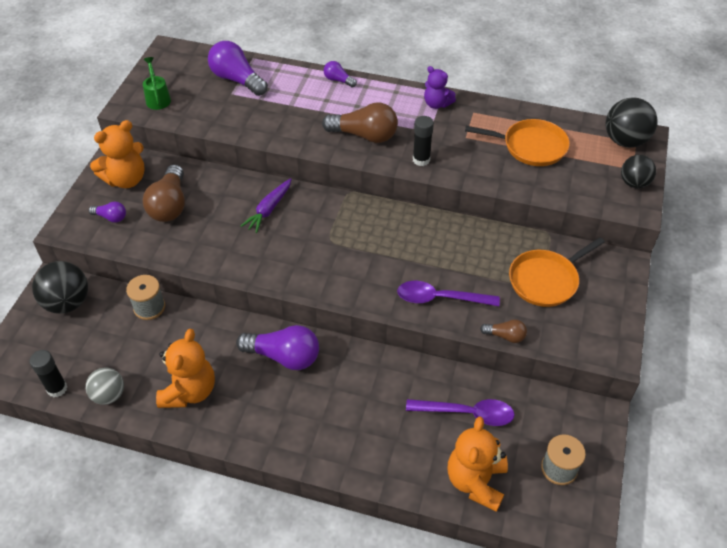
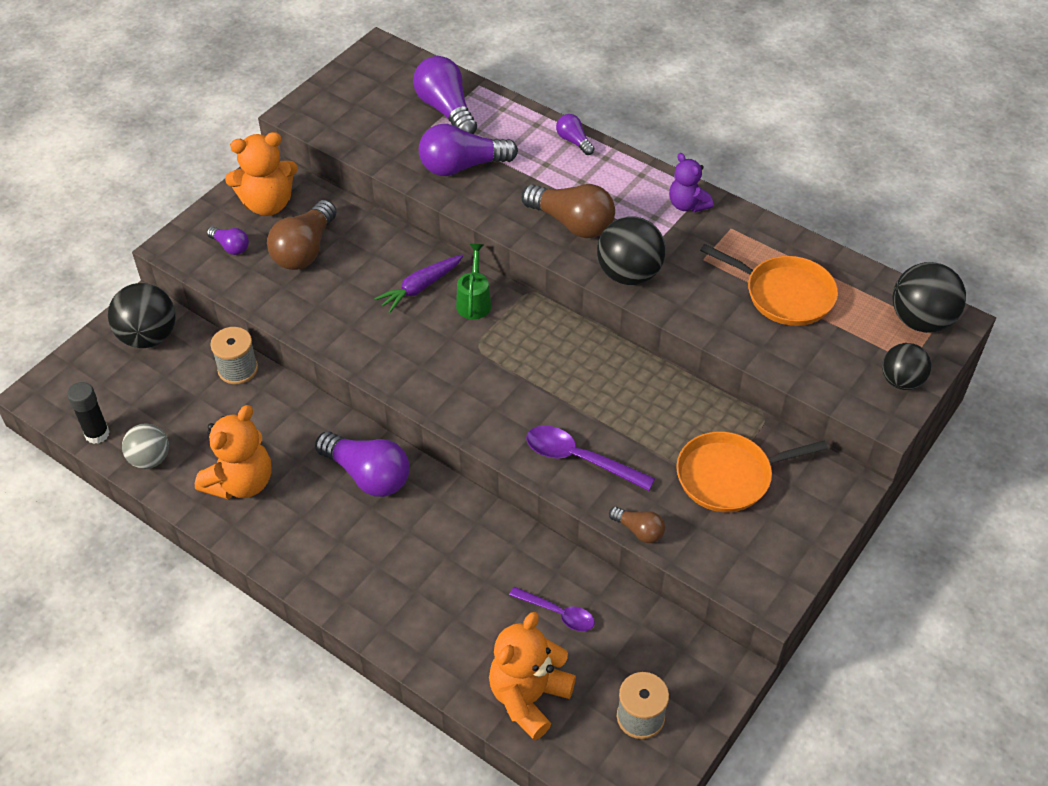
camera: 20 degrees right, 0 degrees up
(158, 98) = (339, 111): green watering can -> green watering can (474, 301)
(267, 115) = (462, 166): none -> purple light bulb
(421, 160) = (629, 274): black glue stick -> black ball
(467, 413) = (558, 613): purple spoon -> purple spoon, size x0.65

